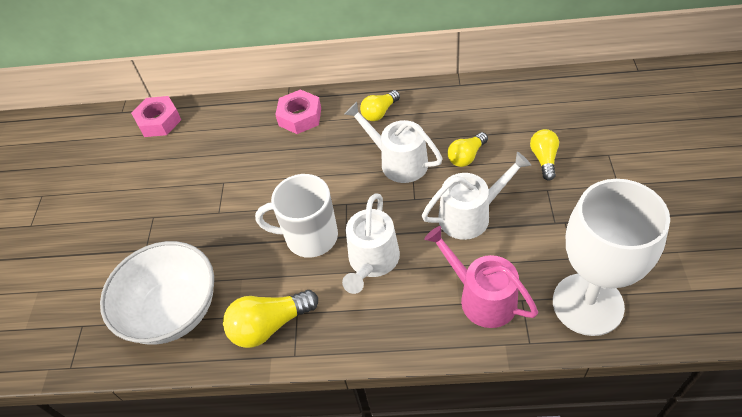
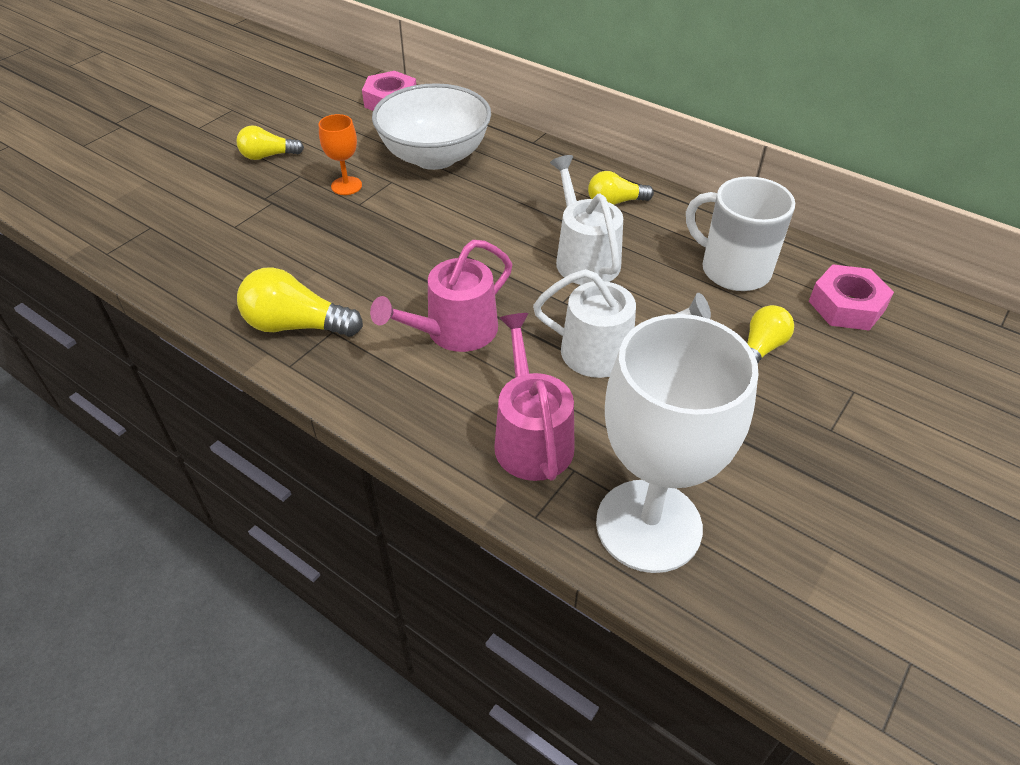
camera: 30 degrees right, 5 degrees down
(173, 311) = (231, 261): white bowl -> white bowl (435, 156)
(195, 204) = (346, 186): none -> orange goblet
(300, 117) = (527, 164): pink nut -> pink nut (846, 306)
(309, 237) = (418, 273): white mug -> white mug (733, 269)
(372, 261) = (454, 331): white watering can -> pink watering can
(466, 156) = (667, 295): yellow light bulb -> yellow light bulb (268, 156)

